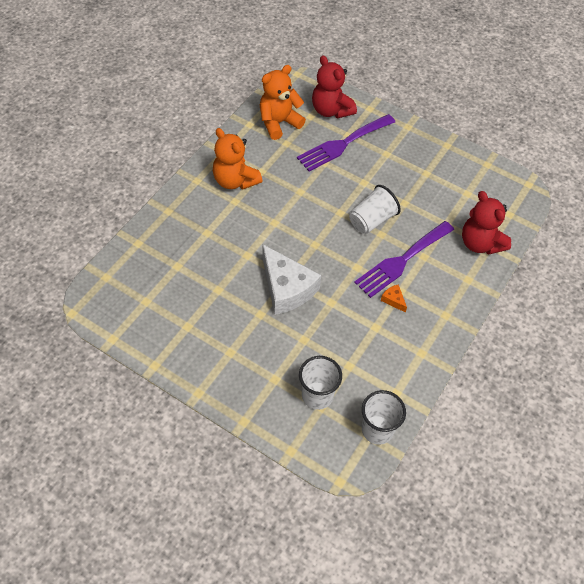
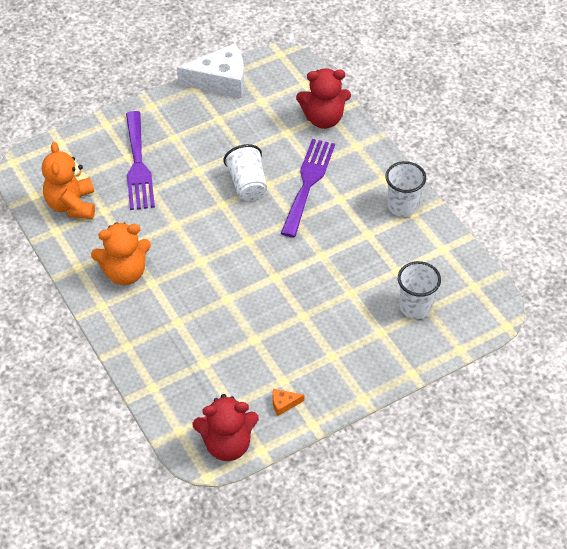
camera: 60 degrees left, 5 degrees down
(286, 288) = (285, 283): white cheese -> white cheese (220, 80)
(331, 110) = (86, 155): red teddy bear -> red teddy bear (227, 444)
(377, 430) = (471, 278): white cup -> white cup (402, 206)
(393, 300) = (347, 208): orange cheese -> orange cheese (284, 404)
(402, 261) = (308, 183): purple fork -> purple fork turned 150 degrees counterclockwise

